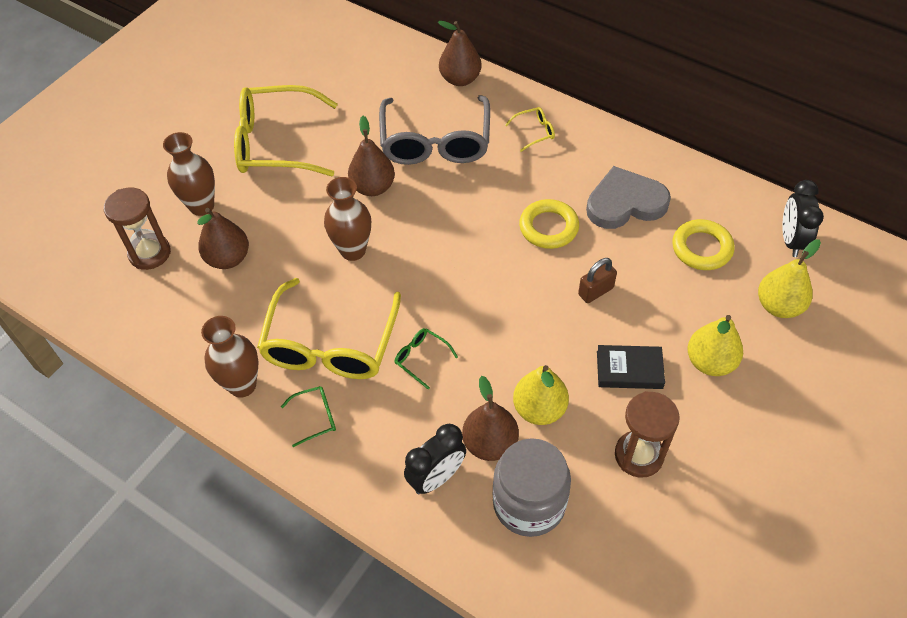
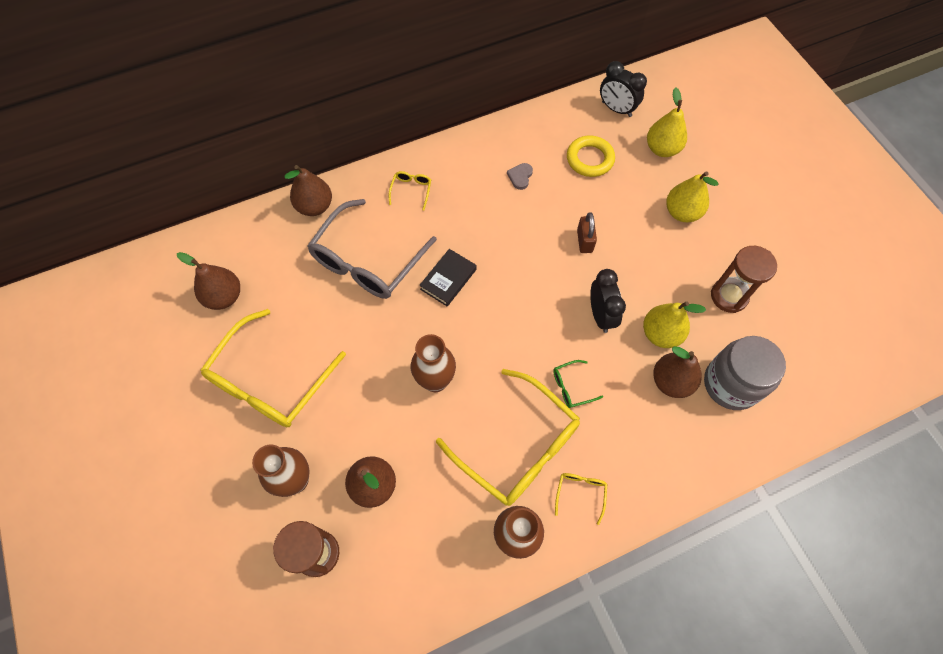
camera: 60 degrees left, 10 degrees up
(315, 417) = (580, 493): green glasses -> yellow glasses
(373, 187) = (380, 331): brown pear -> brown pear (224, 297)
(435, 142) = (368, 261): grey glasses -> grey glasses turned 90 degrees clockwise
(436, 477) = (680, 433): black clock -> black clock (600, 315)
(548, 227) = (508, 235): yellow ring -> none
(625, 203) = (520, 177): grey heart -> grey heart, size x0.43
(629, 370) = (661, 261): black book -> black book (448, 279)

